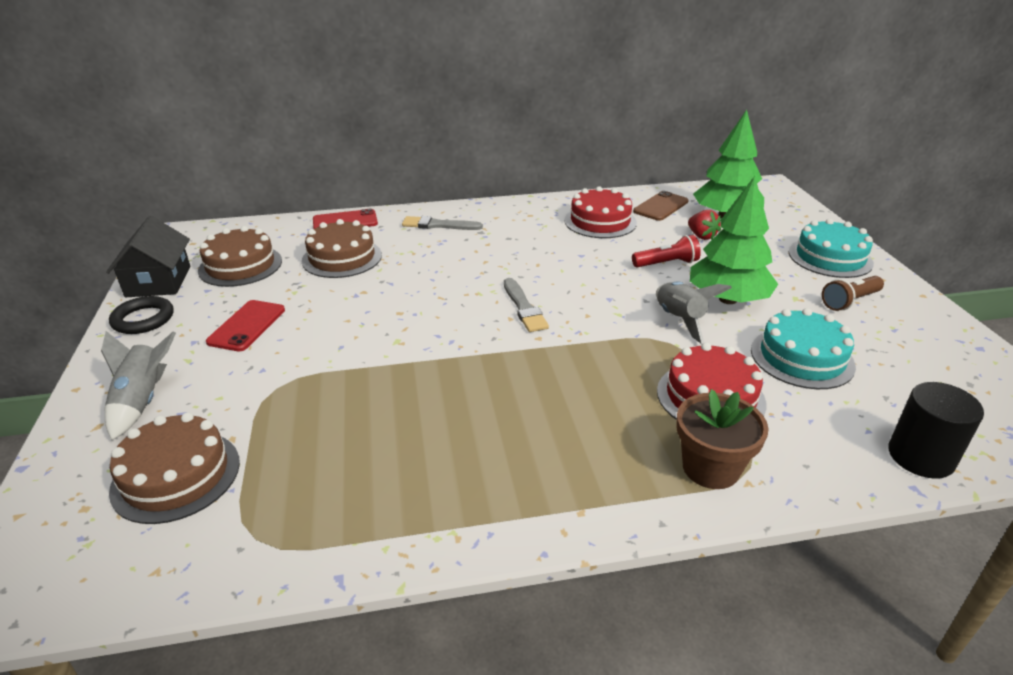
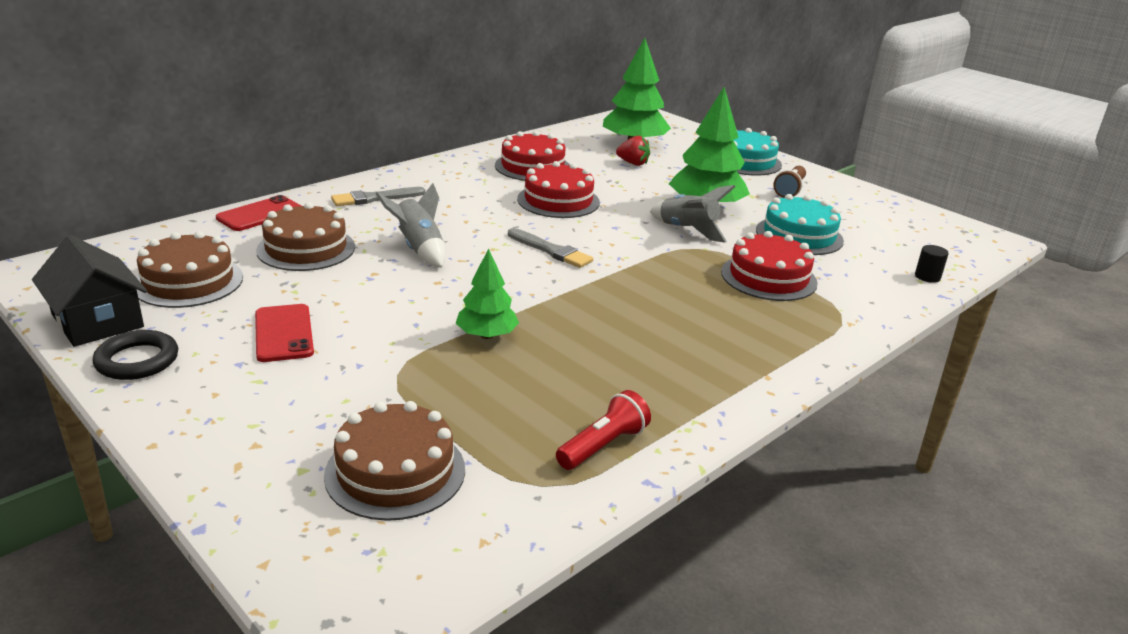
camera: 35 degrees left, 5 degrees down
(142, 402) = (260, 430): grey rocket -> grey rocket (419, 249)
(380, 374) = (487, 335): none -> green tree
(586, 260) = (558, 201): none -> red cake
(661, 206) = (571, 145): brown phone -> none
(666, 263) = (629, 190): red flashlight -> red flashlight (603, 445)
(710, 468) = (818, 322): brown flower pot -> none
(920, 457) = (927, 277): black cylinder -> black cylinder, size x0.52

